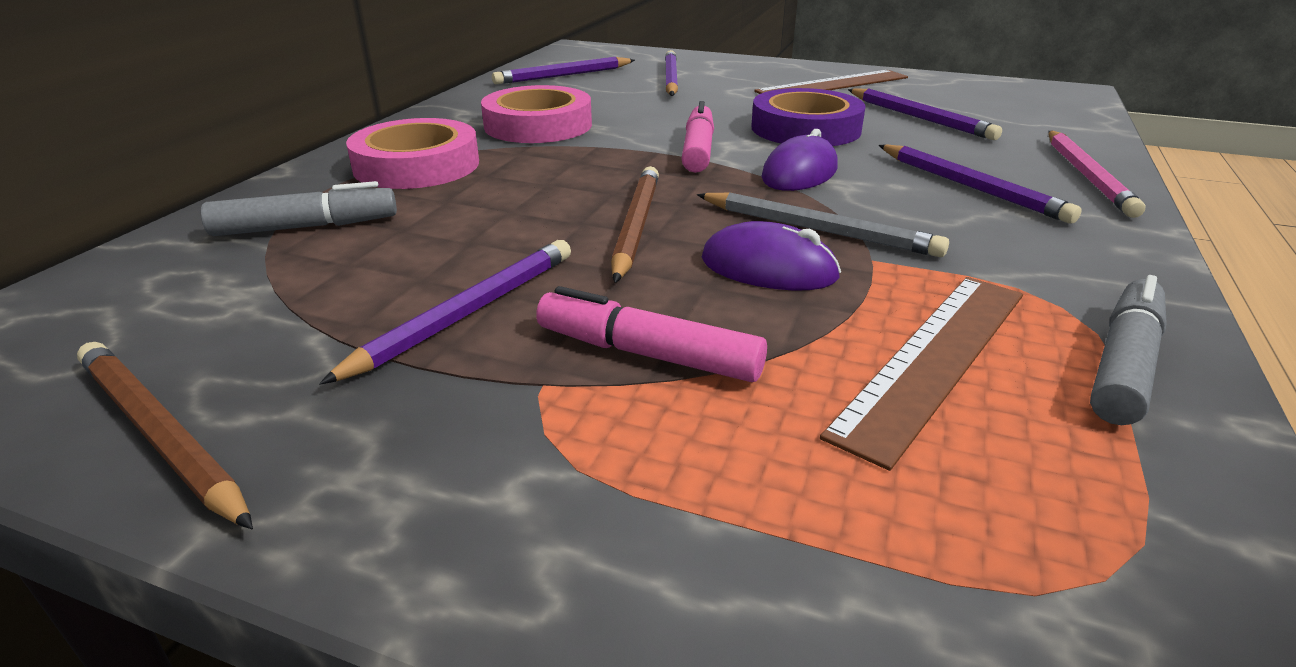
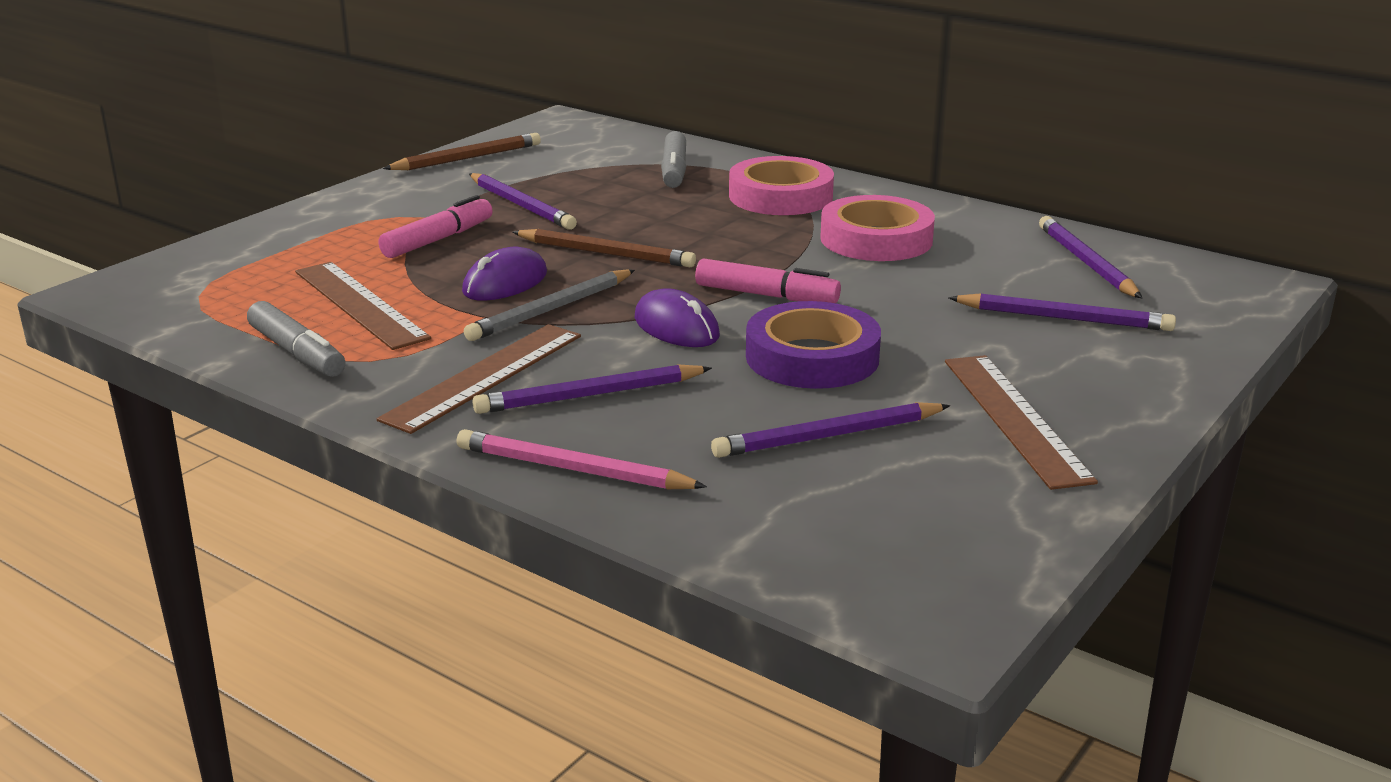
camera: 105 degrees right, 5 degrees down
(1003, 234) = (484, 376): none -> brown ruler

